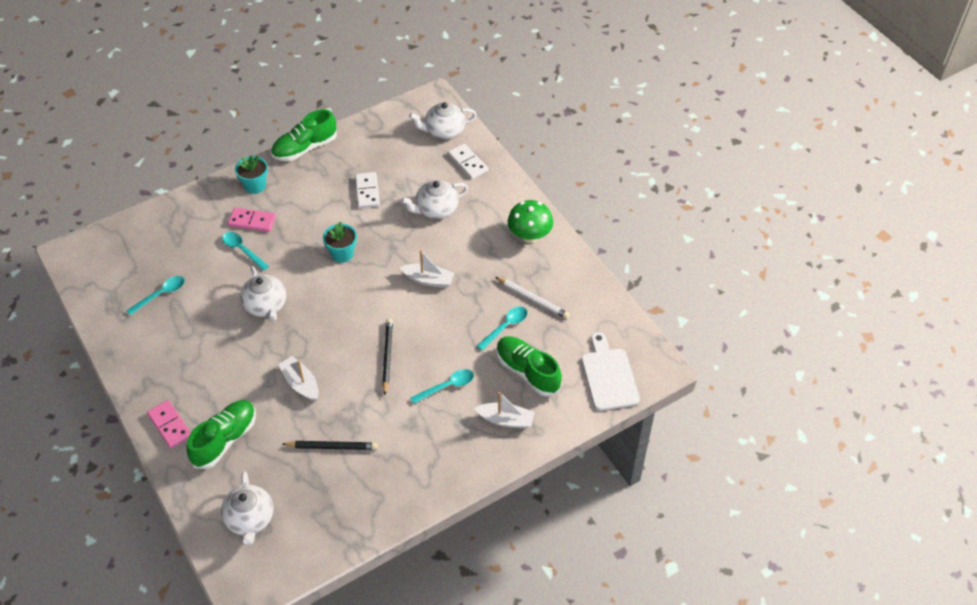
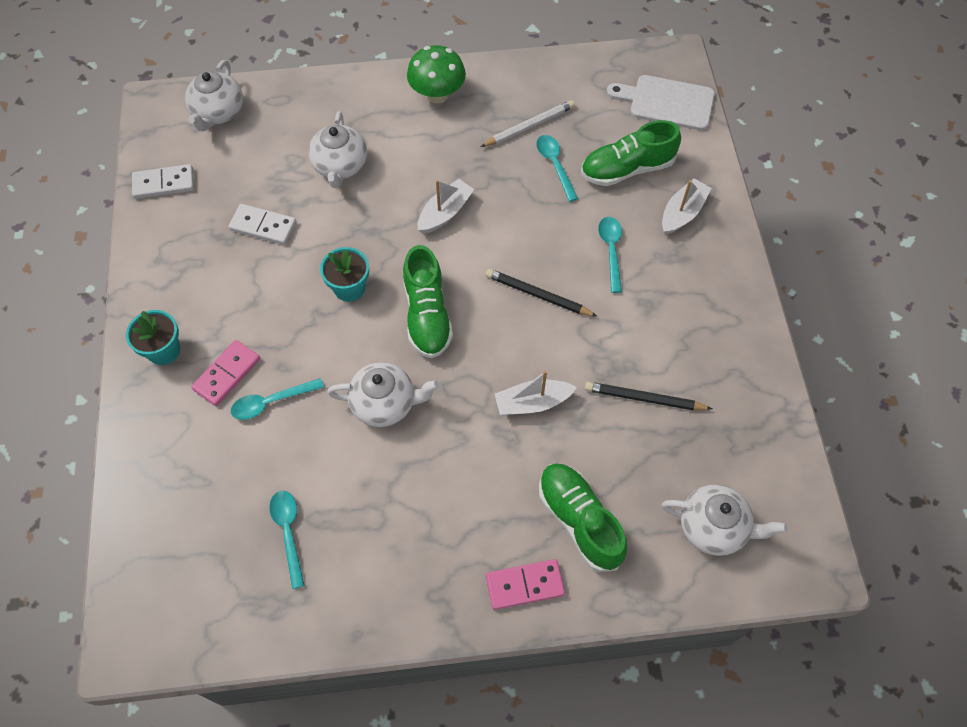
camera: 65 degrees left, 10 degrees up
(305, 148) = (137, 269): green shoe -> green shoe (427, 315)
(332, 446) = (644, 398): black pencil -> black pencil turned 105 degrees counterclockwise
(468, 163) = (287, 109): white domino -> white domino (164, 183)

